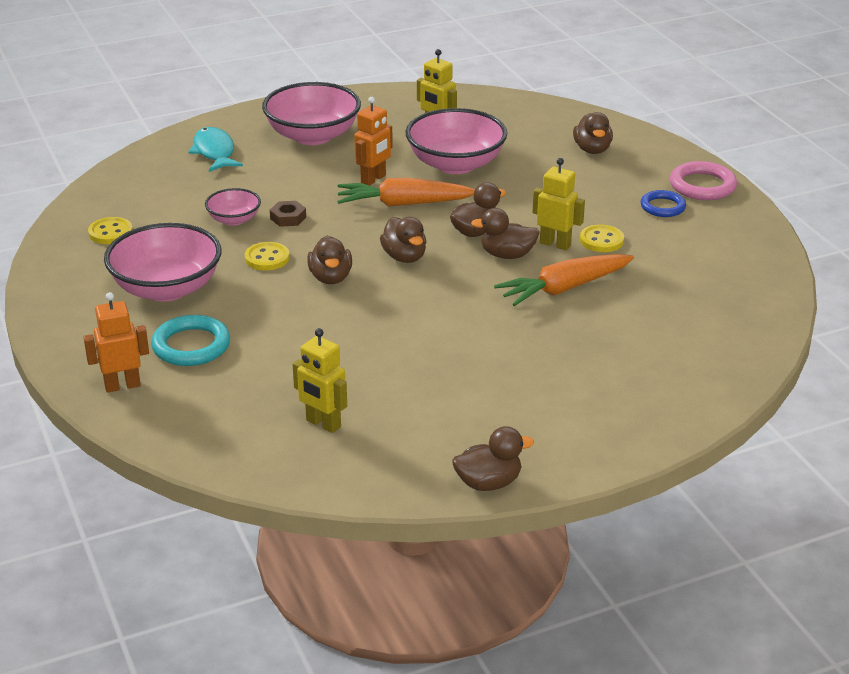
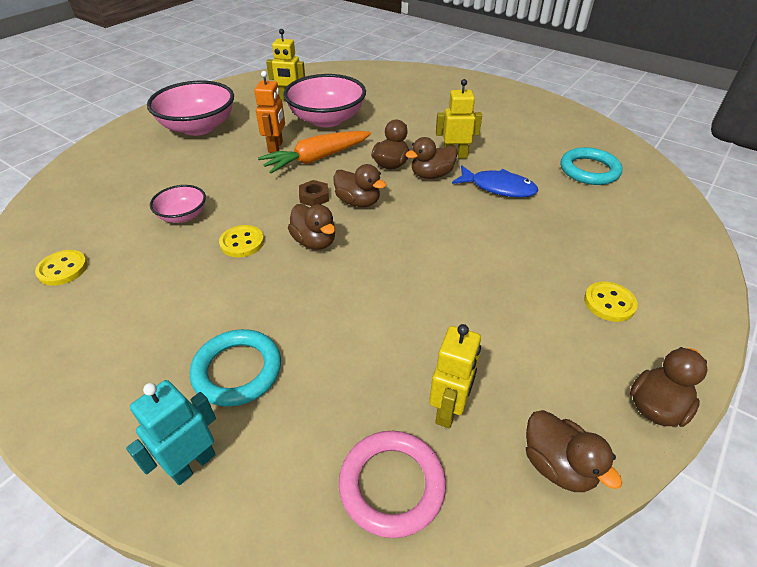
camera: 30 degrees left, 10 degrees up
(122, 385) = (193, 464): orange robot -> turquoise robot
(167, 288) = (164, 310): pink bowl -> none
(214, 152) = (122, 162): turquoise fish -> none
(288, 218) = (231, 199): brown nut -> brown nut (314, 197)
(323, 424) = (448, 410): yellow robot -> yellow robot turned 75 degrees counterclockwise
(564, 288) = (498, 188): orange carrot -> blue fish
(592, 150) = (407, 86): brown duck -> brown duck (557, 465)
(601, 240) = (481, 144): yellow button -> yellow button (609, 303)
(662, 207) = (491, 110): blue ring -> none
(692, 303) = (589, 170): none -> turquoise ring
(702, 186) = (497, 91): pink ring -> pink ring (392, 485)

